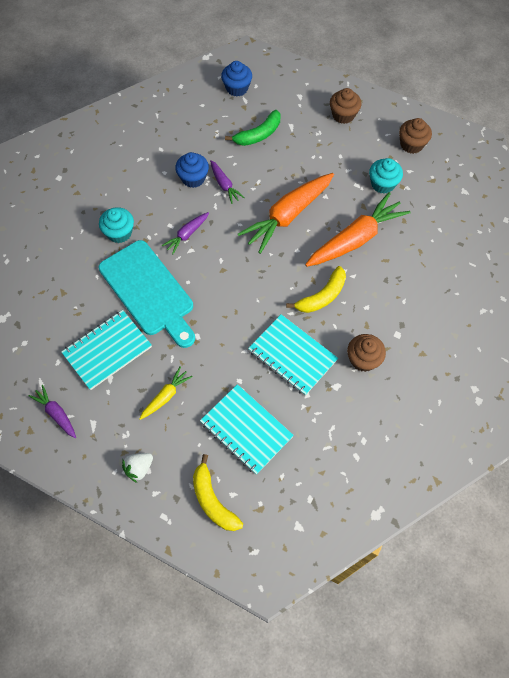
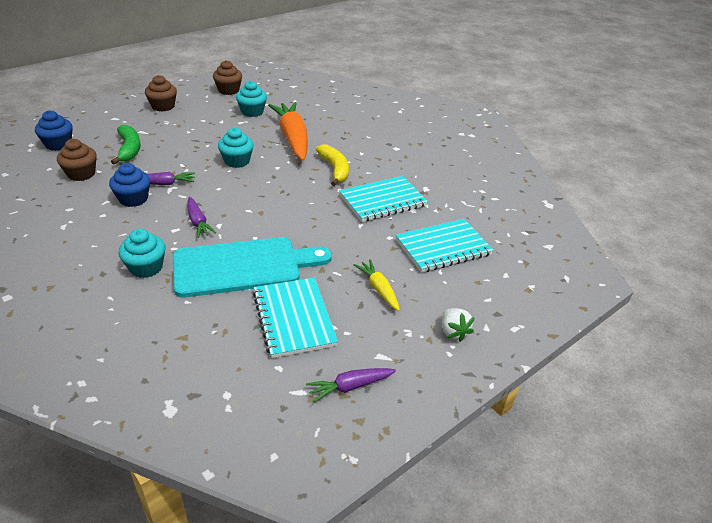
camera: 70 degrees left, 25 degrees down
(213, 500) = (508, 289): yellow banana -> none
(288, 216) = (237, 161): orange carrot -> turquoise cupcake
(363, 359) = (409, 169): brown cupcake -> brown cupcake (81, 174)

